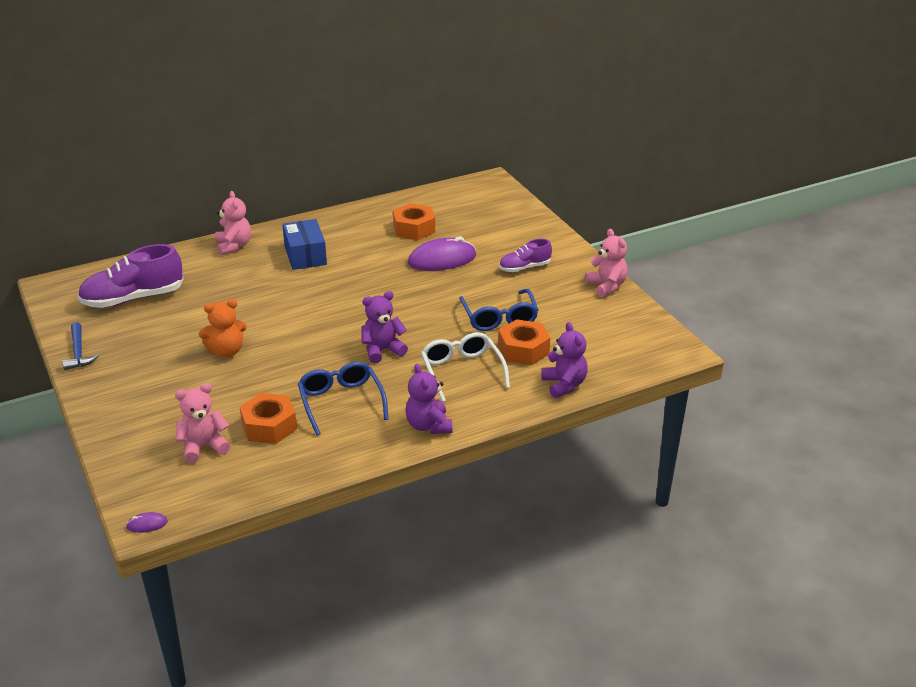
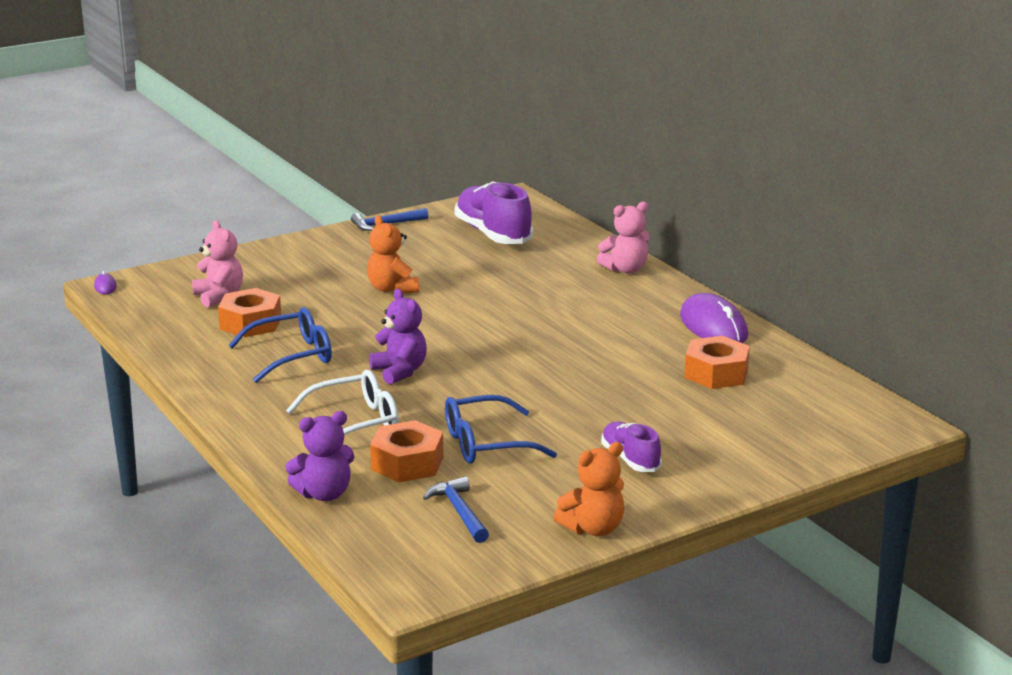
camera: 85 degrees right, 10 degrees down
(305, 255) = (616, 310): blue box -> none
(428, 426) = (242, 407): purple teddy bear -> none
(442, 259) = (634, 397): purple mouse -> purple mouse (713, 326)
(587, 331) = (459, 512): none -> blue hammer
(606, 286) = (593, 528): pink teddy bear -> orange teddy bear

